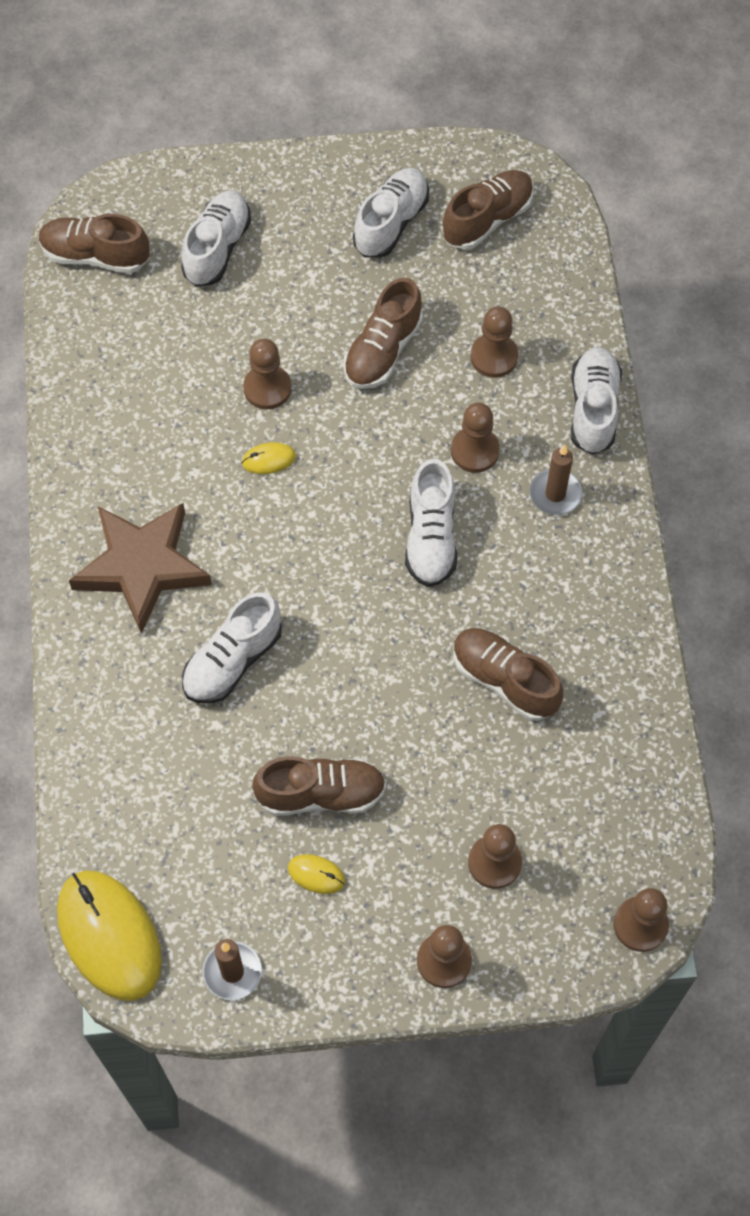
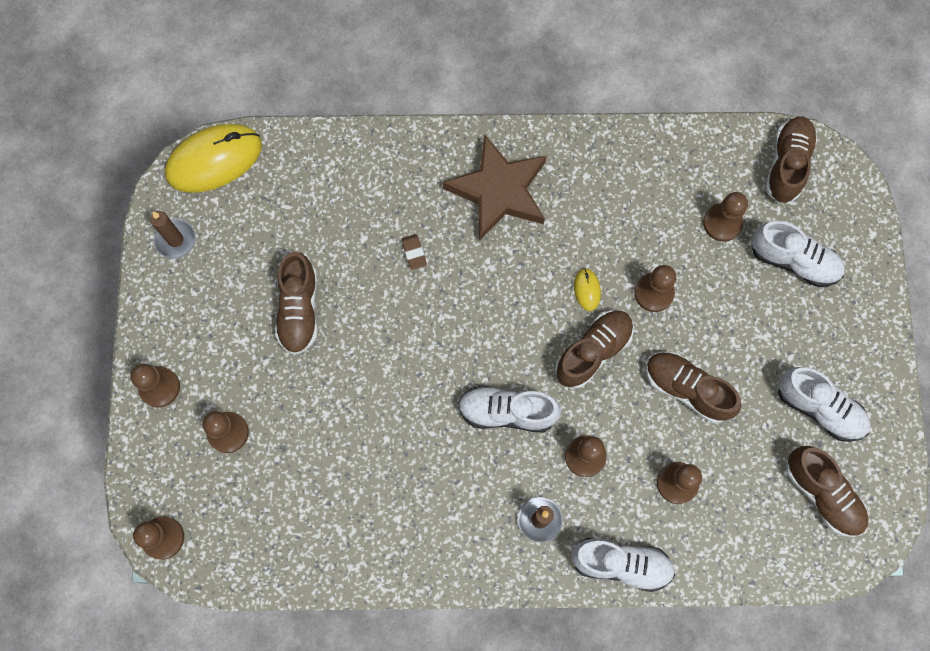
camera: 95 degrees right, 10 degrees up
(173, 320) = (722, 223): none -> brown pawn
(232, 661) = (414, 253): white shoe -> brown eraser
(316, 874) = (238, 302): yellow mouse -> none
(504, 680) = (375, 457): brown shoe -> brown shoe (593, 352)

